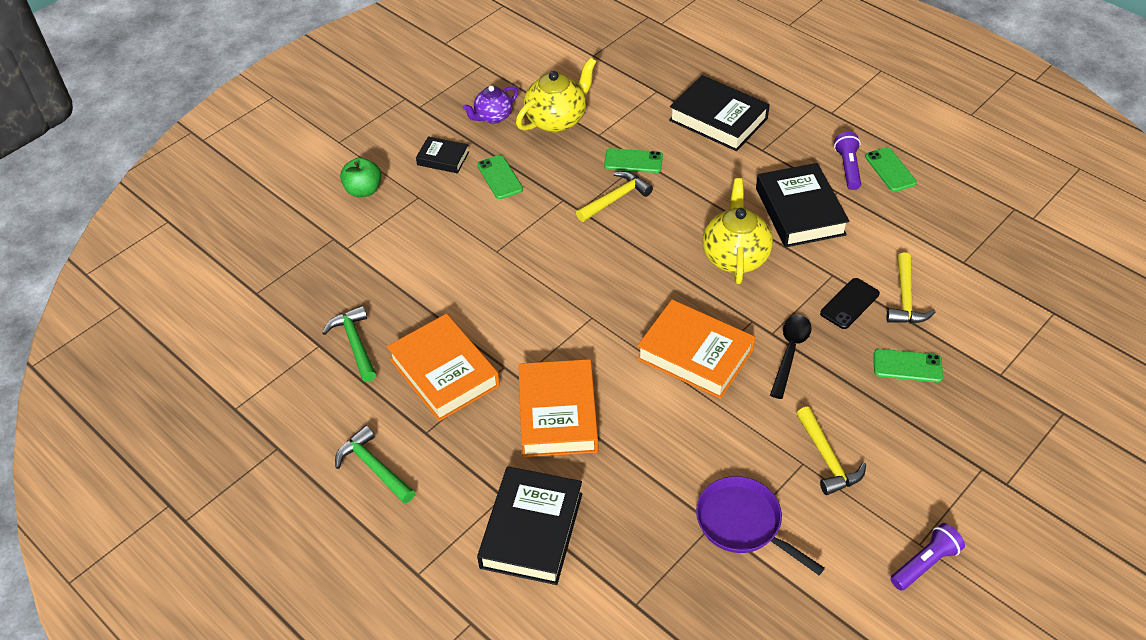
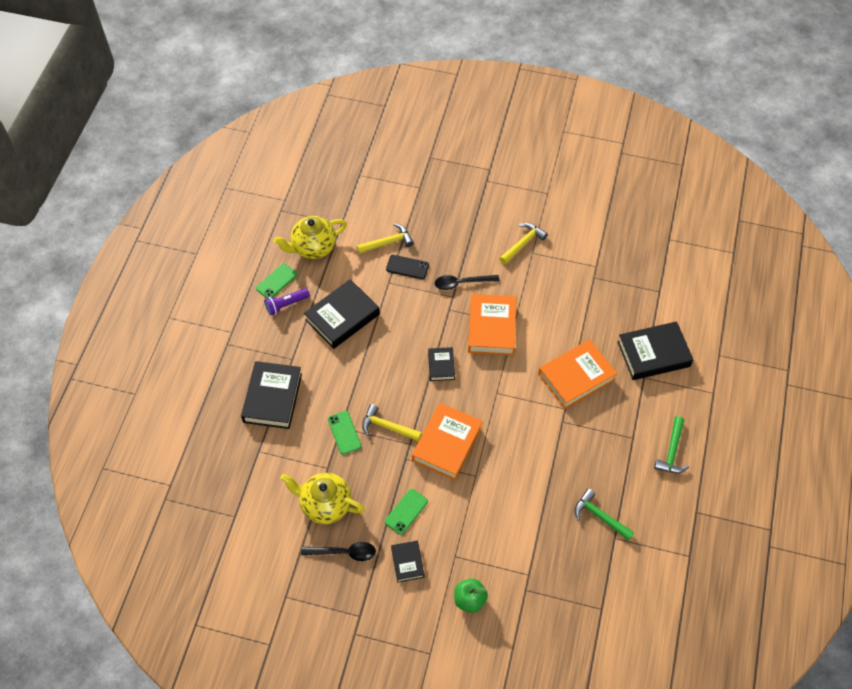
camera: 120 degrees left, 10 degrees up
(355, 344) = (600, 516): green hammer -> green hammer turned 90 degrees clockwise
(444, 373) = (587, 452): orange book -> orange book (447, 444)
(493, 117) = (344, 552): purple teapot -> black spoon
(668, 278) = (441, 366): none -> black book
(735, 256) = (402, 337): yellow teapot -> yellow teapot (313, 247)
(743, 524) = (585, 265): purple pan -> none
(907, 366) = (438, 228): green phone -> none
(925, 563) = (557, 188): purple flashlight -> none

